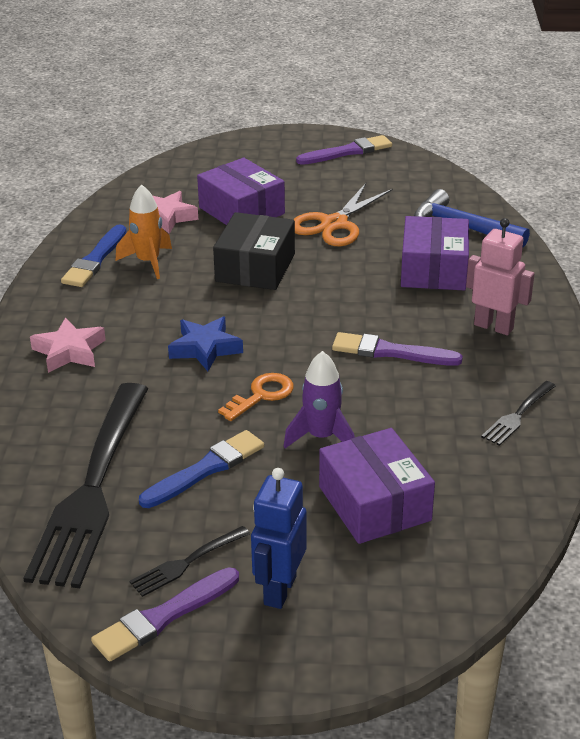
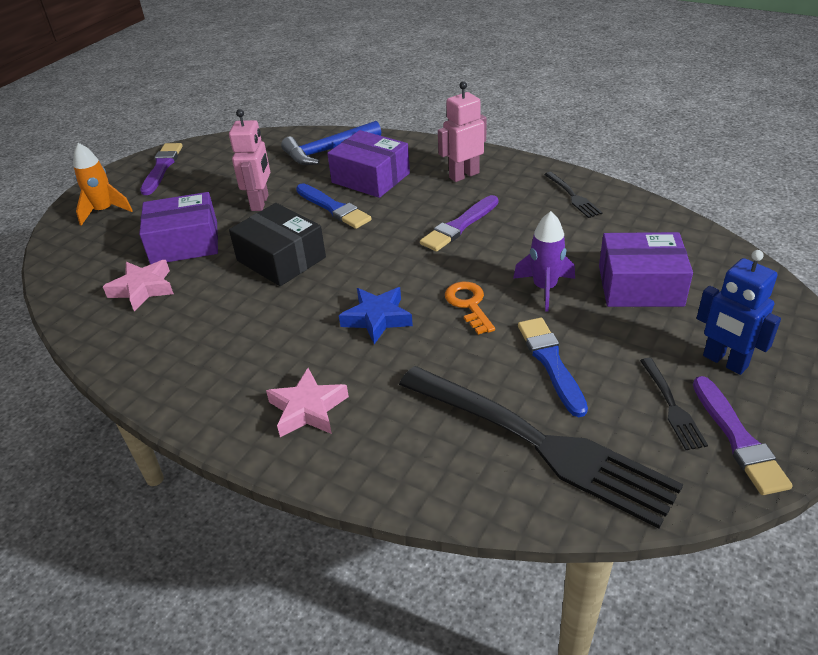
camera: 60 degrees left, 5 degrees up
(95, 260) = (164, 353): blue brush -> blue brush (333, 208)
(148, 262) = (206, 318): orange rocket -> orange rocket (104, 211)
(334, 224) = (260, 203): orange scissors -> pink robot

